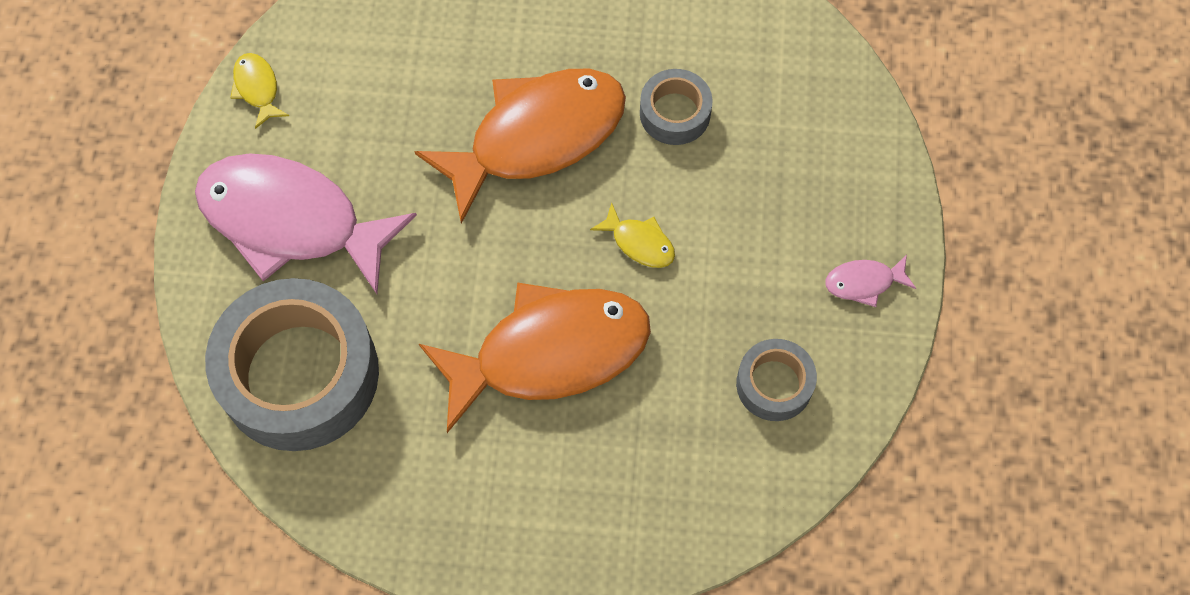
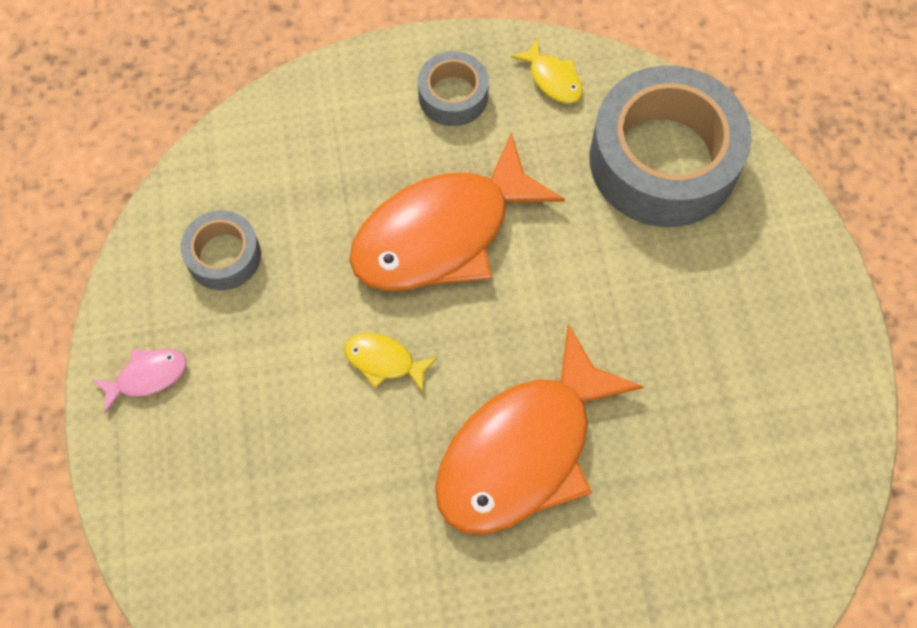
camera: 165 degrees right, 0 degrees up
(257, 88) = (841, 429): yellow fish -> yellow fish (553, 79)
(291, 221) = (736, 296): pink fish -> none
(675, 113) = (381, 519): grey tape -> grey tape (453, 96)

